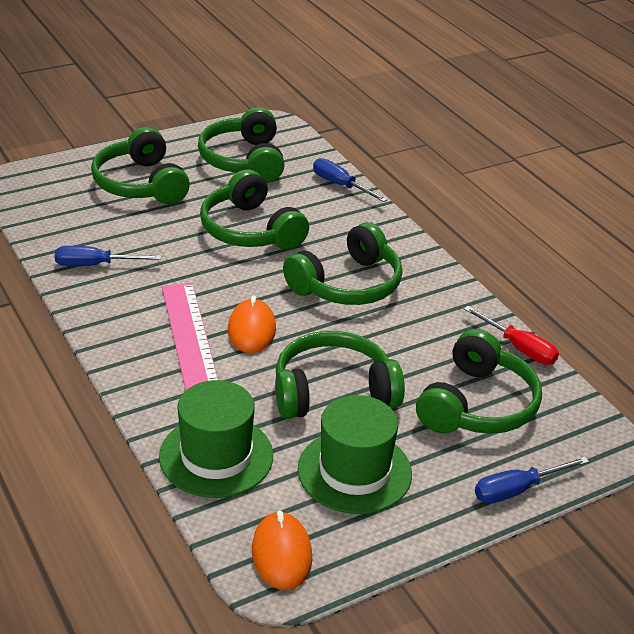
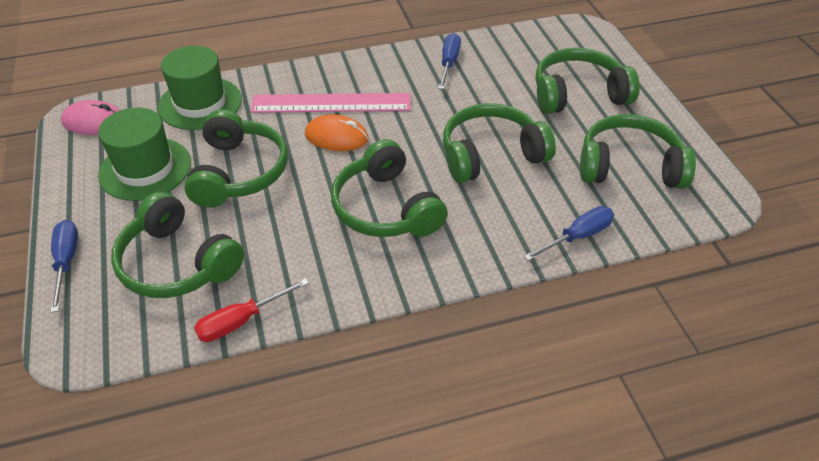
camera: 105 degrees right, 10 degrees up
(281, 554) = (94, 122): orange mouse -> pink mouse

